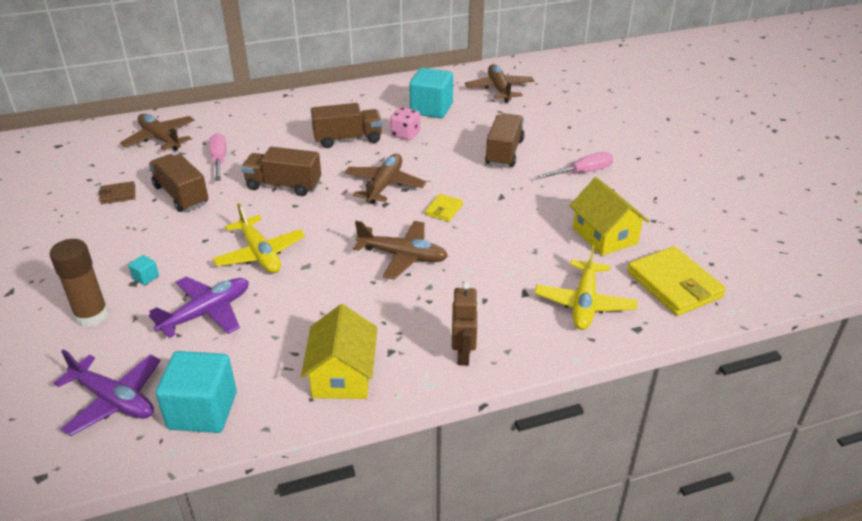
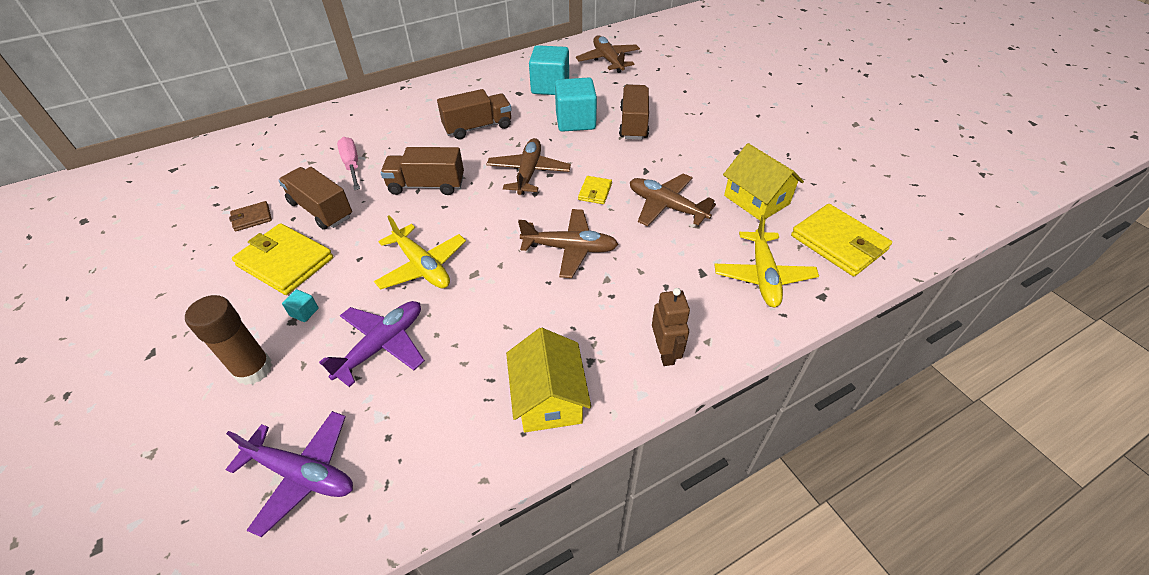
camera: 10 degrees left, 10 degrees up
(139, 235) = (285, 262): none -> yellow wallet
(160, 139) = (284, 149): brown plane -> brown plane (666, 206)
(202, 411) = (407, 470): turquoise cube -> turquoise cube (575, 121)
(405, 134) = (533, 116): pink dice -> none
(583, 172) = (714, 136): pink screwdriver -> none

